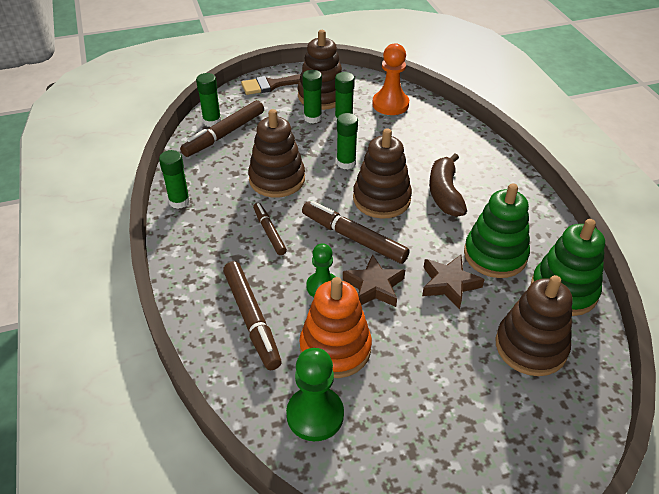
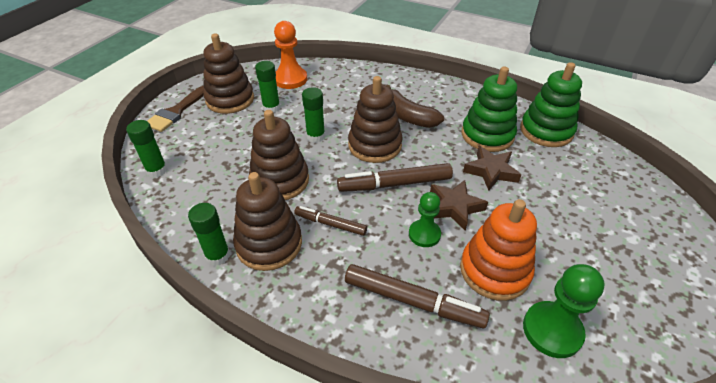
camera: 45 degrees left, 0 degrees up
(224, 134) = (183, 174): brown marker -> none
(312, 118) = (244, 119): green glue stick -> none
(530, 347) = (580, 175): brown stacking toy -> brown stacking toy (269, 244)

